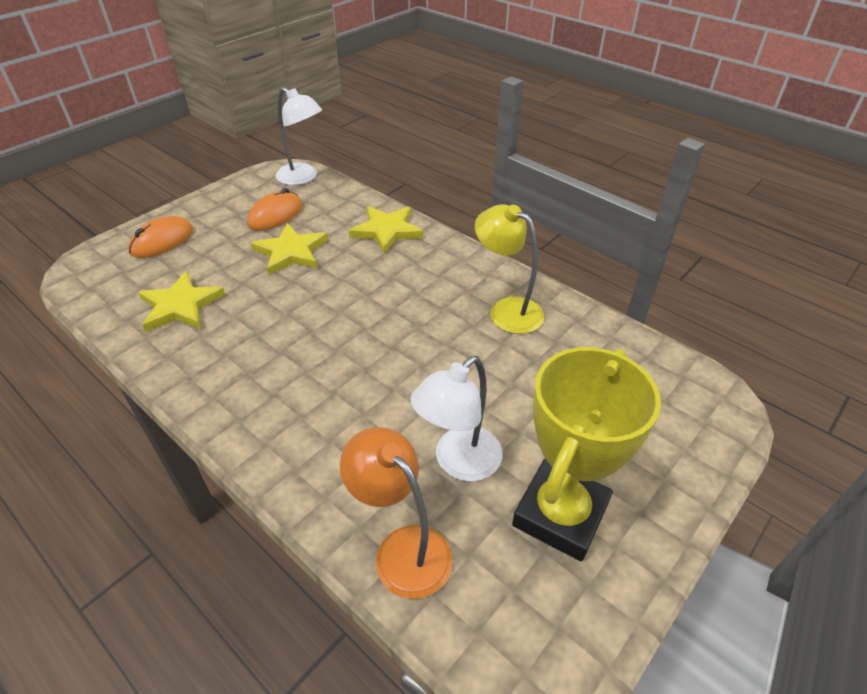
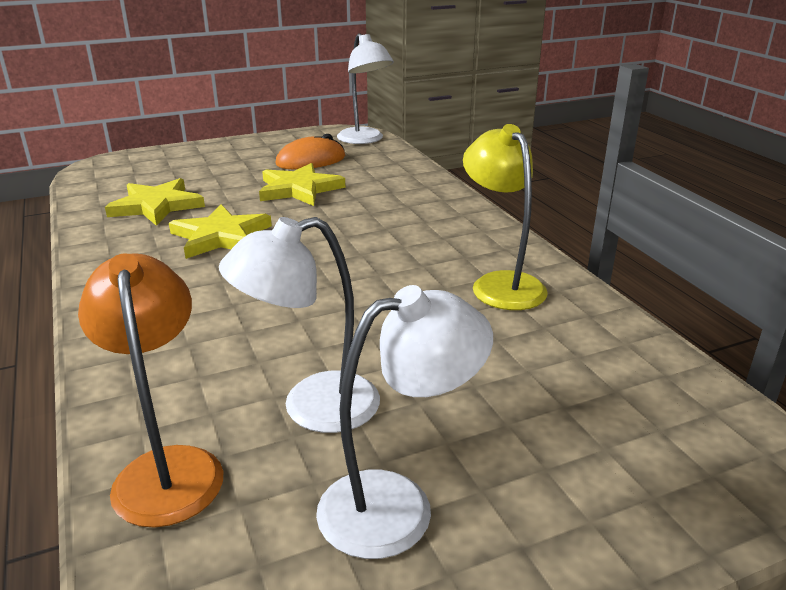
camera: 25 degrees right, 15 degrees down
(162, 241) = (188, 160): orange mouse -> none
(387, 230) = (416, 192): yellow star -> yellow star (221, 236)
(560, 514) = (398, 505): yellow trophy -> white lamp

